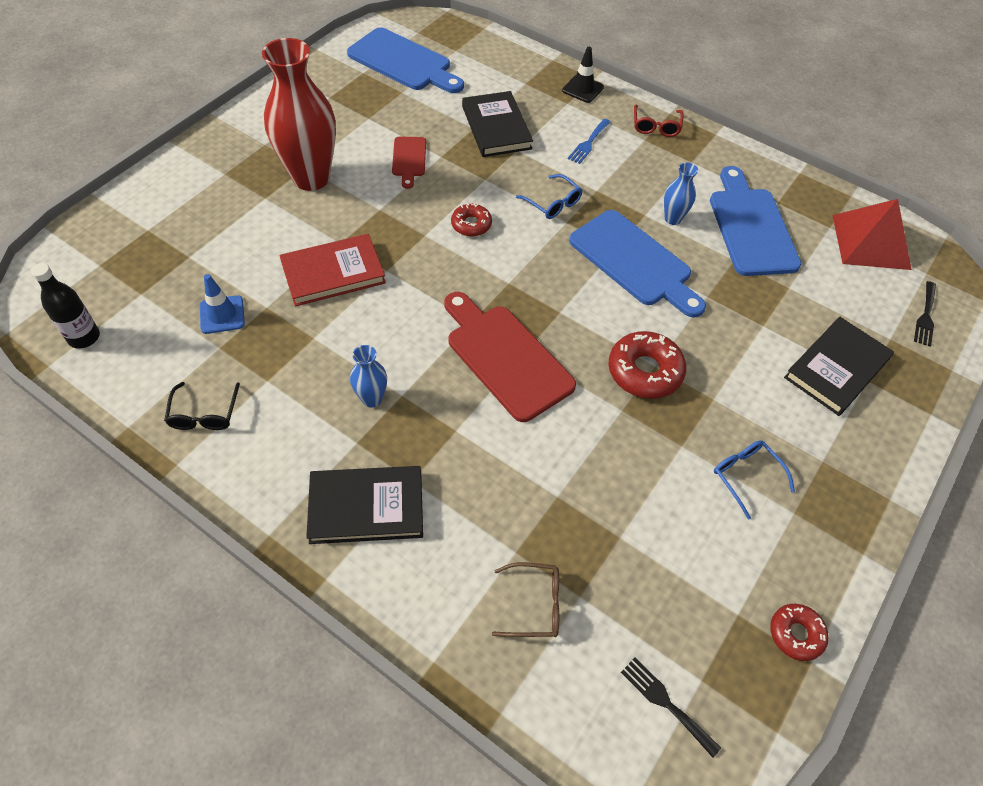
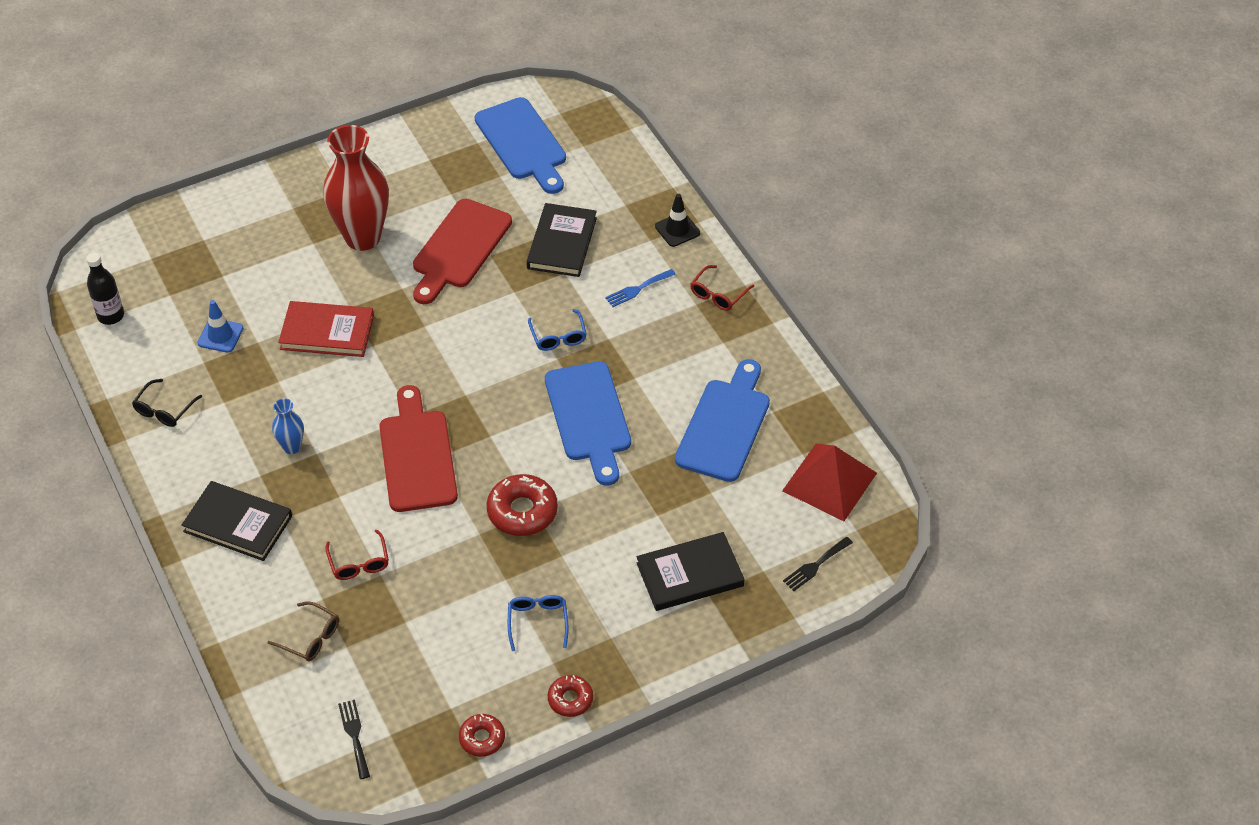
camera: 30 degrees right, 5 degrees down
(409, 159) = (459, 248): red cutting board -> red cutting board, size x1.92
(471, 224) = (471, 331): red donut -> red donut (570, 699)
(527, 494) = (359, 563): none -> red glasses
(672, 219) = (657, 391): blue vase -> none

